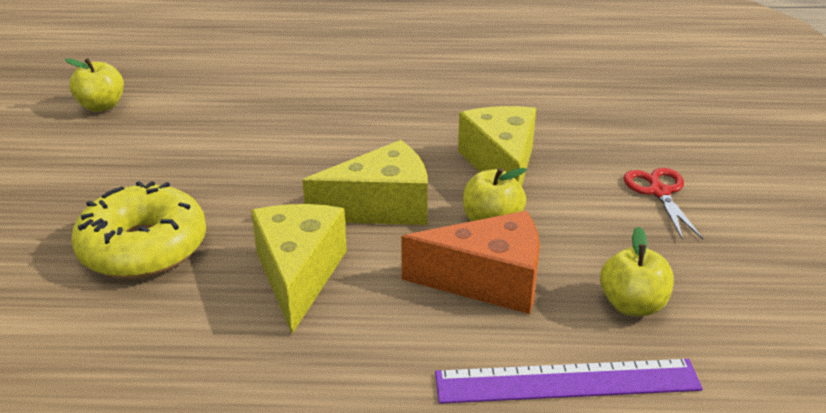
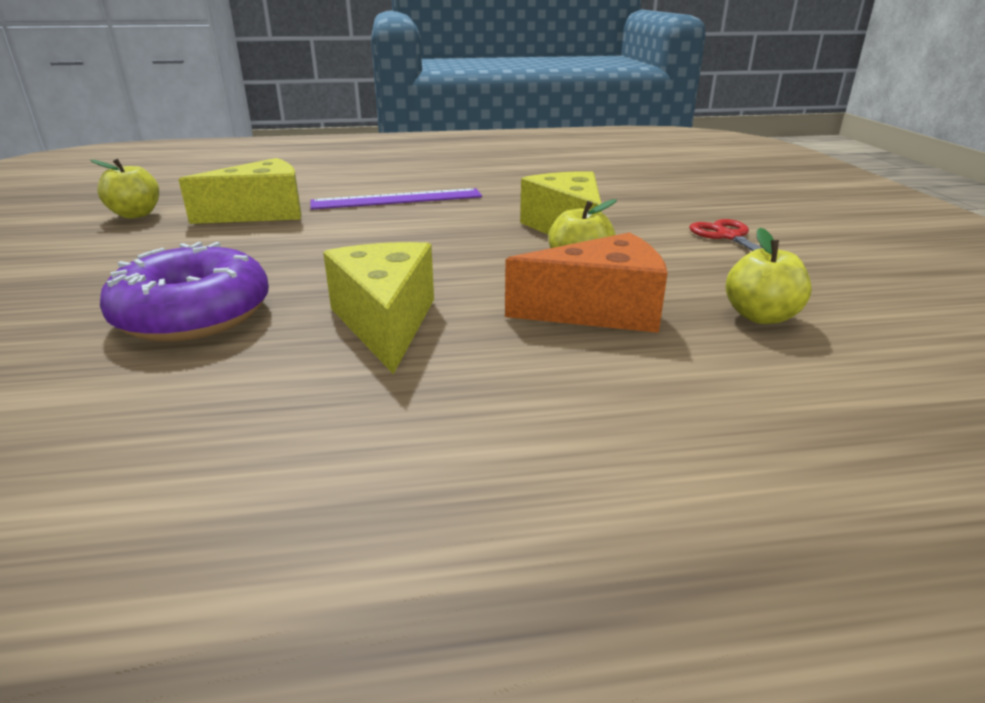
camera: 10 degrees left, 5 degrees down
(143, 248) = (193, 315): yellow donut -> purple donut
(381, 207) = (459, 265): yellow cheese -> yellow cheese (261, 213)
(567, 382) = (735, 386): purple ruler -> purple ruler (397, 199)

